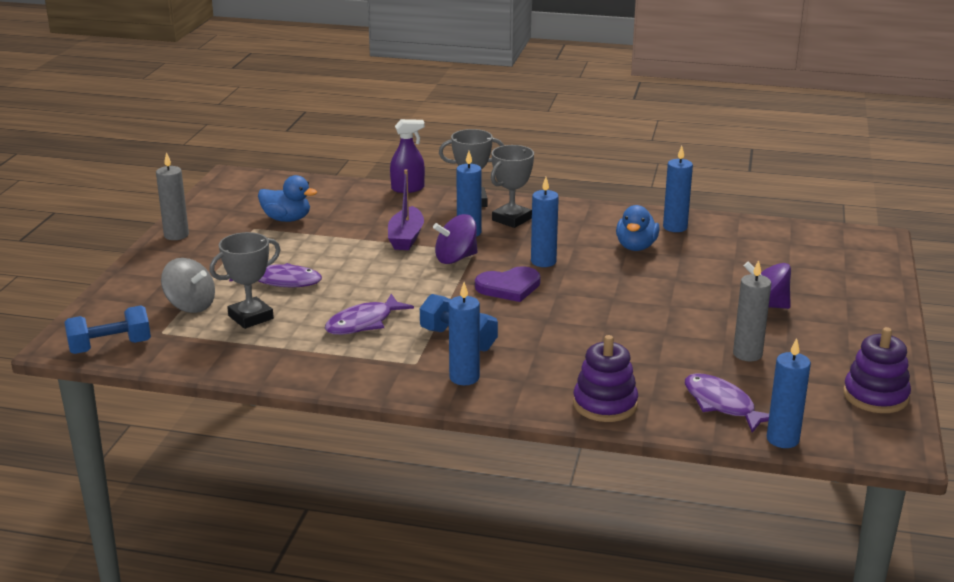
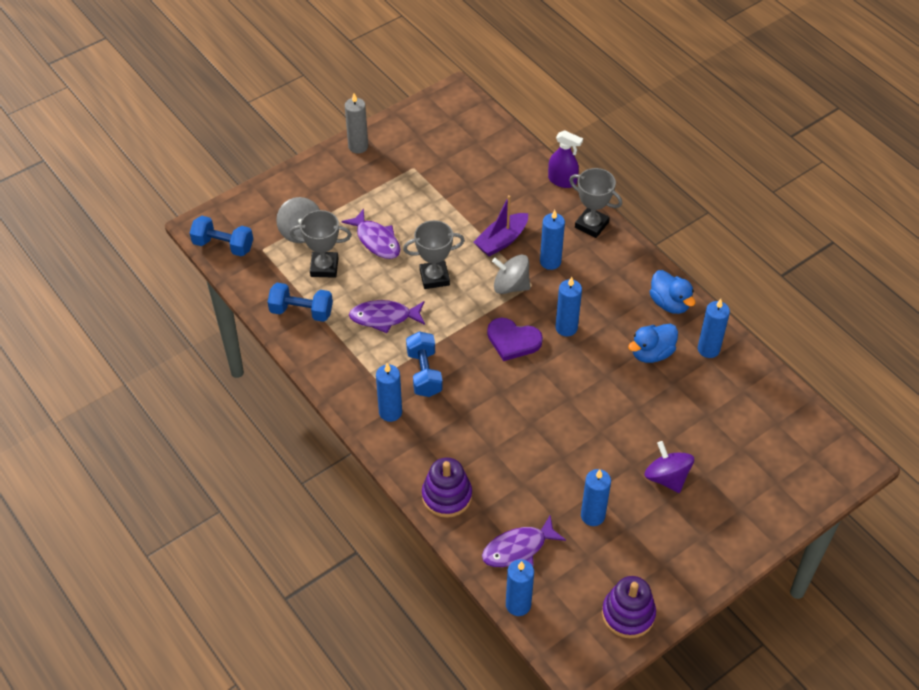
camera: 40 degrees right, 25 degrees up
(268, 354) = (301, 311): none -> blue dumbbell
(287, 219) = (444, 170): blue duck -> blue duck (669, 303)
(455, 258) = (510, 286): purple spinning top -> grey spinning top
(511, 219) = (597, 264): grey trophy -> grey trophy (434, 277)
(722, 404) = (518, 548): purple fish -> purple fish turned 120 degrees counterclockwise
(747, 354) = (592, 516): grey candle -> blue candle

